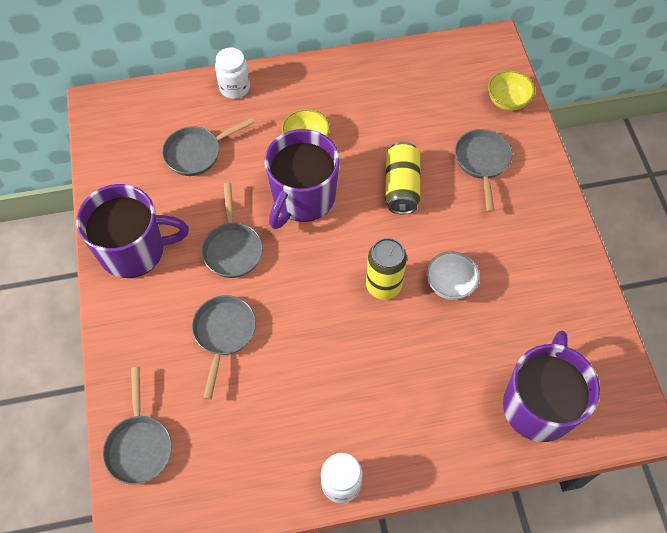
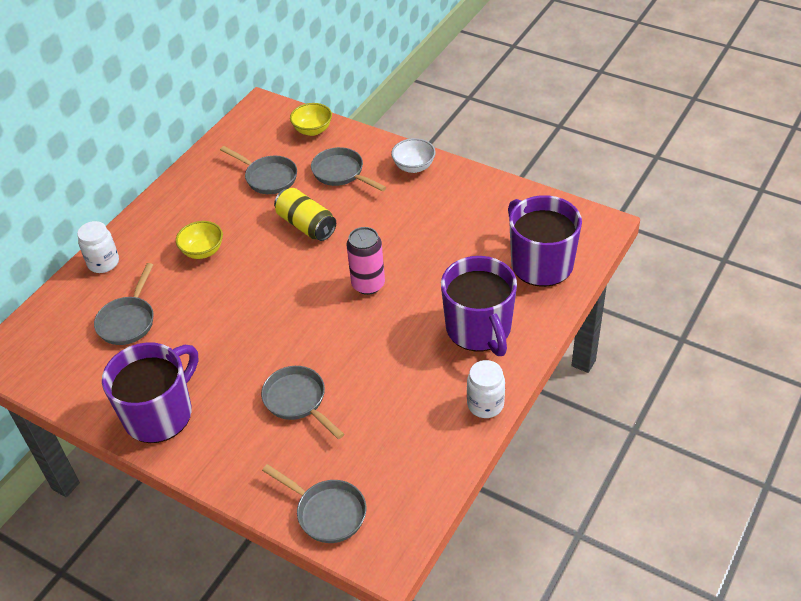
camera: 45 degrees left, 15 degrees down
(233, 248) = (236, 351): grey pan -> grey pan (268, 177)
(303, 197) = (246, 283): purple mug -> purple mug (479, 329)
(383, 285) = (368, 284): yellow can -> pink can
(449, 284) = (408, 249): white bowl -> white bowl (414, 167)

